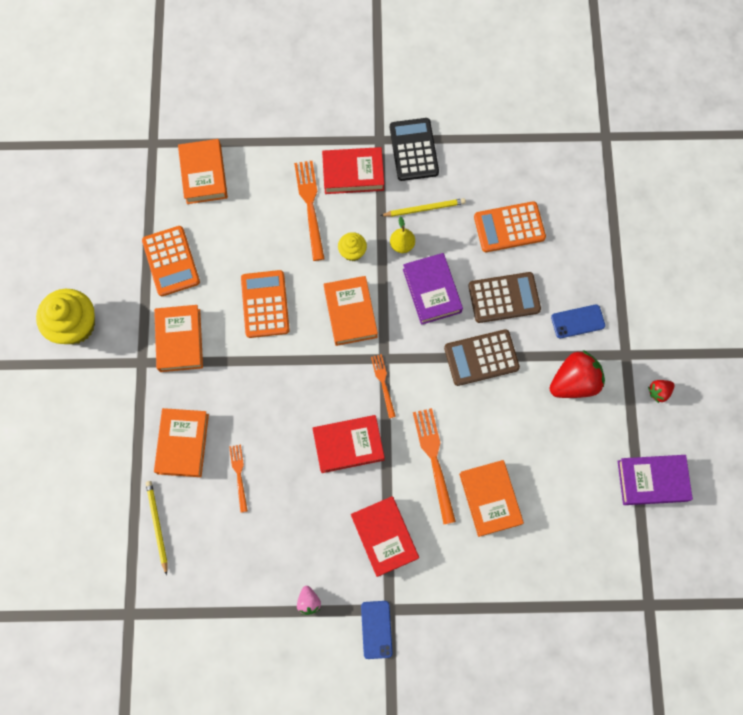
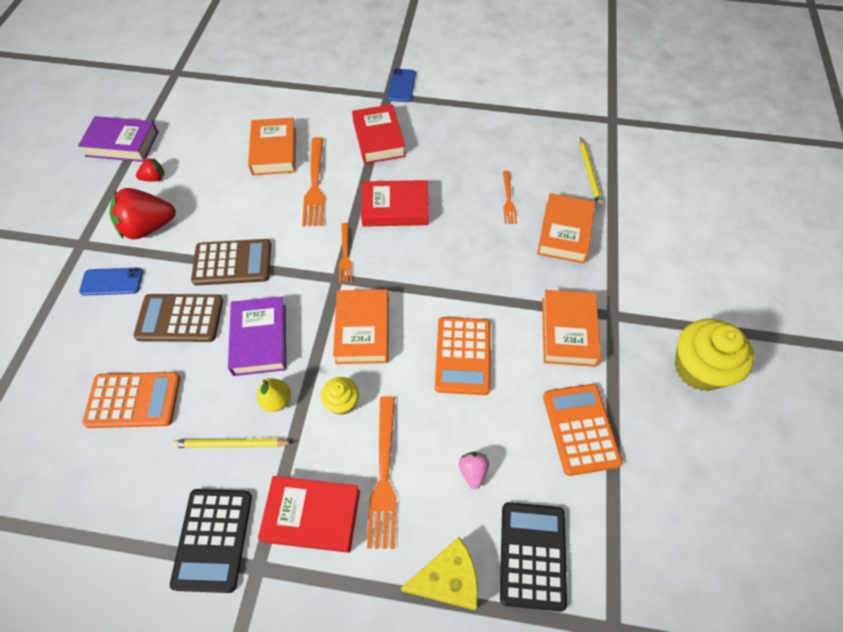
camera: 170 degrees left, 15 degrees down
(204, 174) = (532, 555): orange book -> black calculator
(257, 152) = (447, 579): none -> yellow cheese
(308, 601) = (455, 108): pink strawberry -> pink strawberry (473, 472)
(658, 392) = (70, 207): red strawberry -> red strawberry (154, 178)

